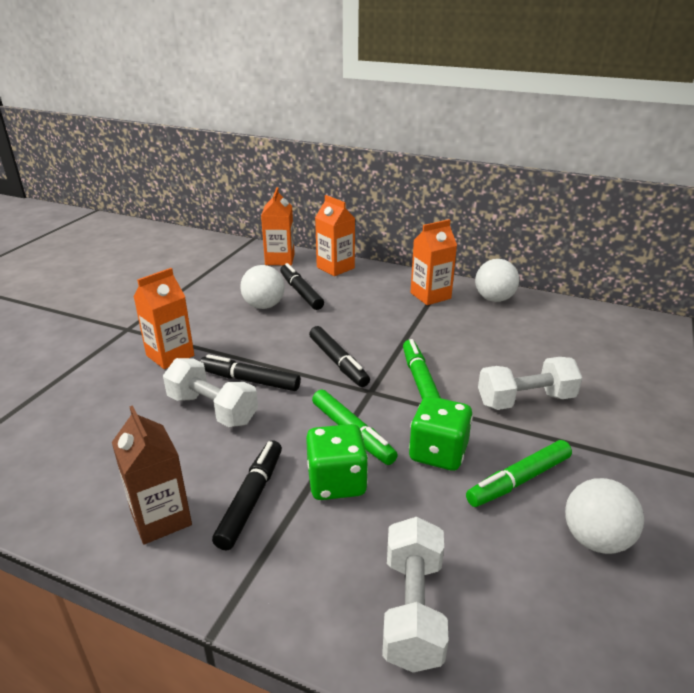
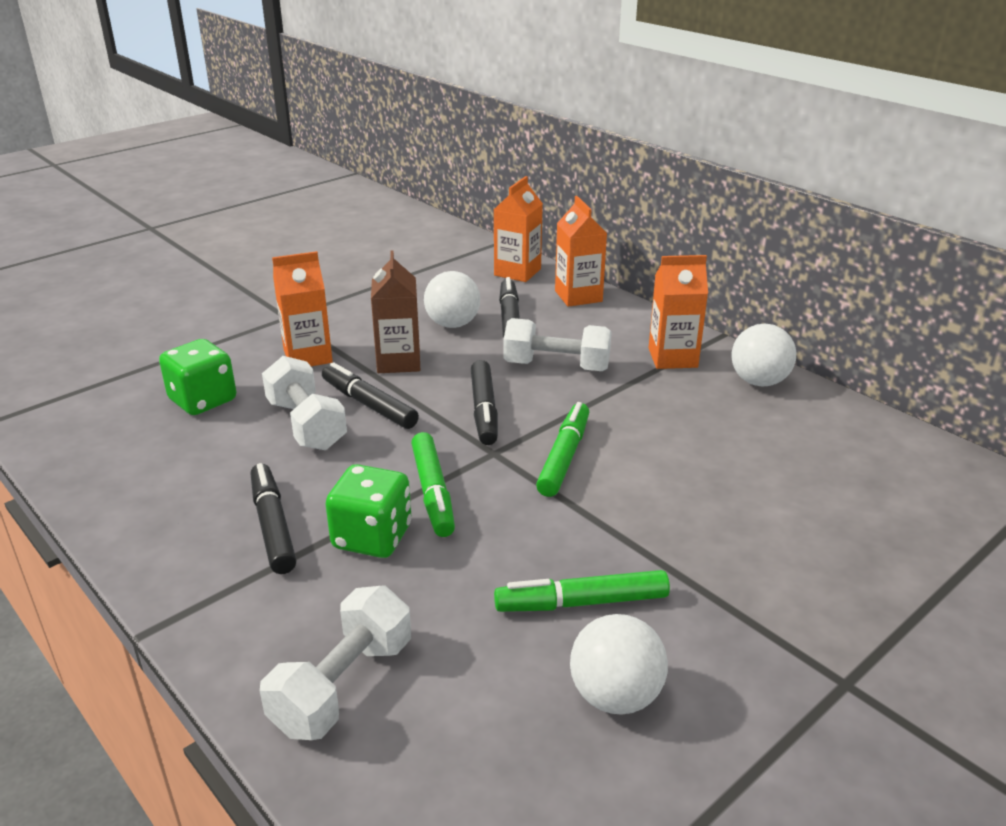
camera: 25 degrees right, 0 degrees up
(161, 518) = (176, 516): brown carton -> brown carton (398, 362)
(251, 499) = (273, 526): black marker -> black marker turned 60 degrees counterclockwise
(438, 453) = (512, 542): green dice -> green dice (203, 400)
(525, 400) = (680, 517): white dumbbell -> white dumbbell (556, 366)

